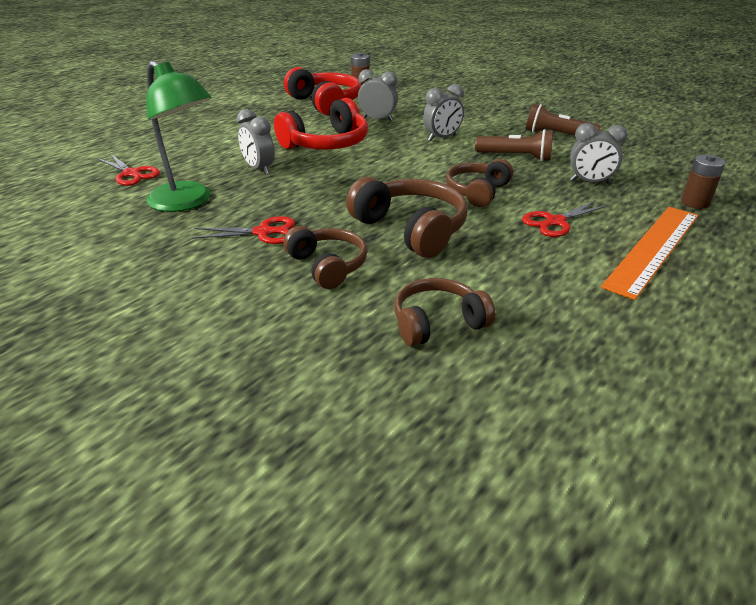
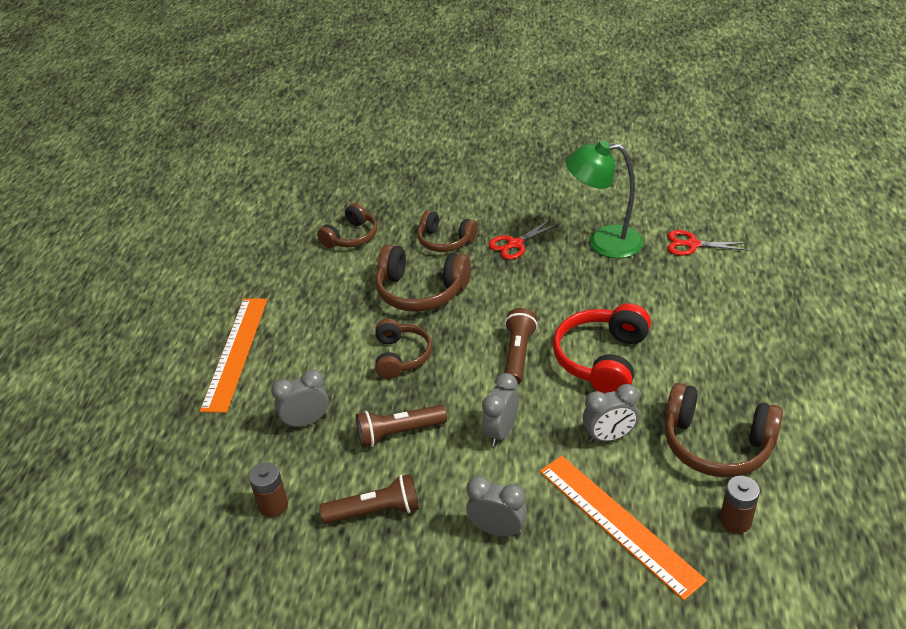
camera: 150 degrees right, 5 degrees up
(259, 169) = (608, 296): grey clock -> grey clock (497, 530)
(325, 103) = (716, 444): red headphones -> brown headphones
(380, 163) = (518, 354): none -> brown flashlight
(417, 100) = (618, 523): none -> orange ruler
(555, 222) = (318, 348): red scissors -> none
(695, 203) = (201, 434): brown battery -> brown battery (273, 505)

